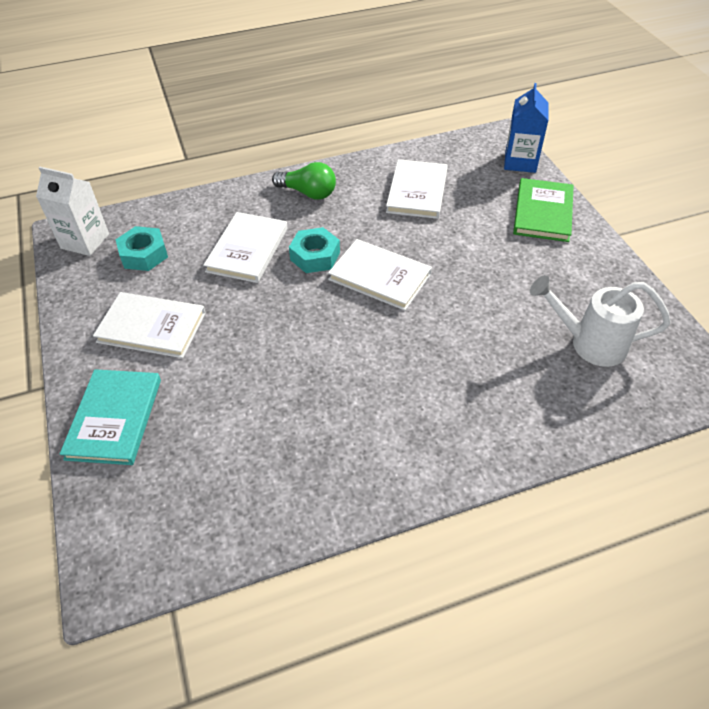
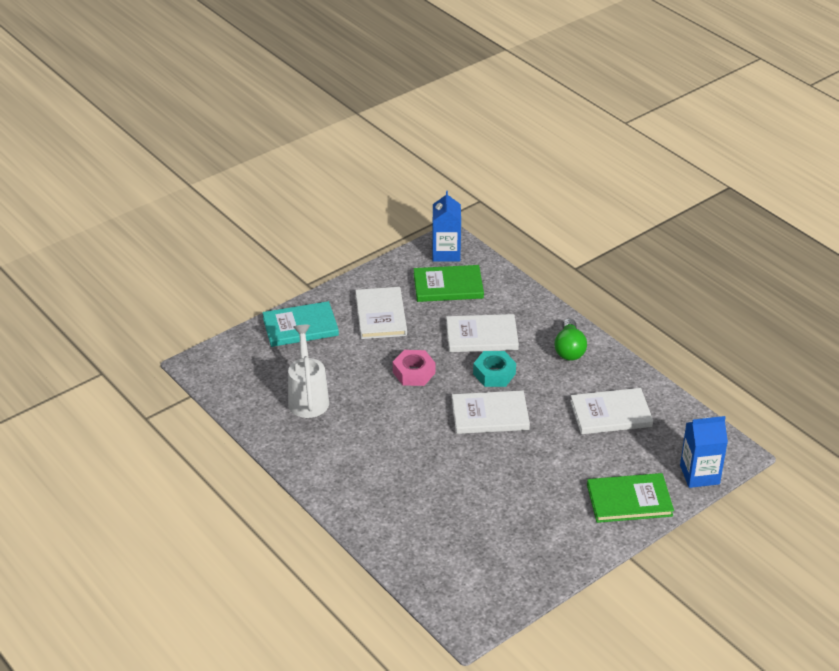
camera: 70 degrees right, 10 degrees down
(85, 241) = (446, 253): white carton -> blue carton
(144, 254) = (448, 286): turquoise nut -> green book
(275, 323) = (414, 373): none -> pink nut
(380, 277) = (490, 415): white book -> white book turned 75 degrees clockwise
(588, 343) = (476, 547): white watering can -> white watering can (308, 397)

